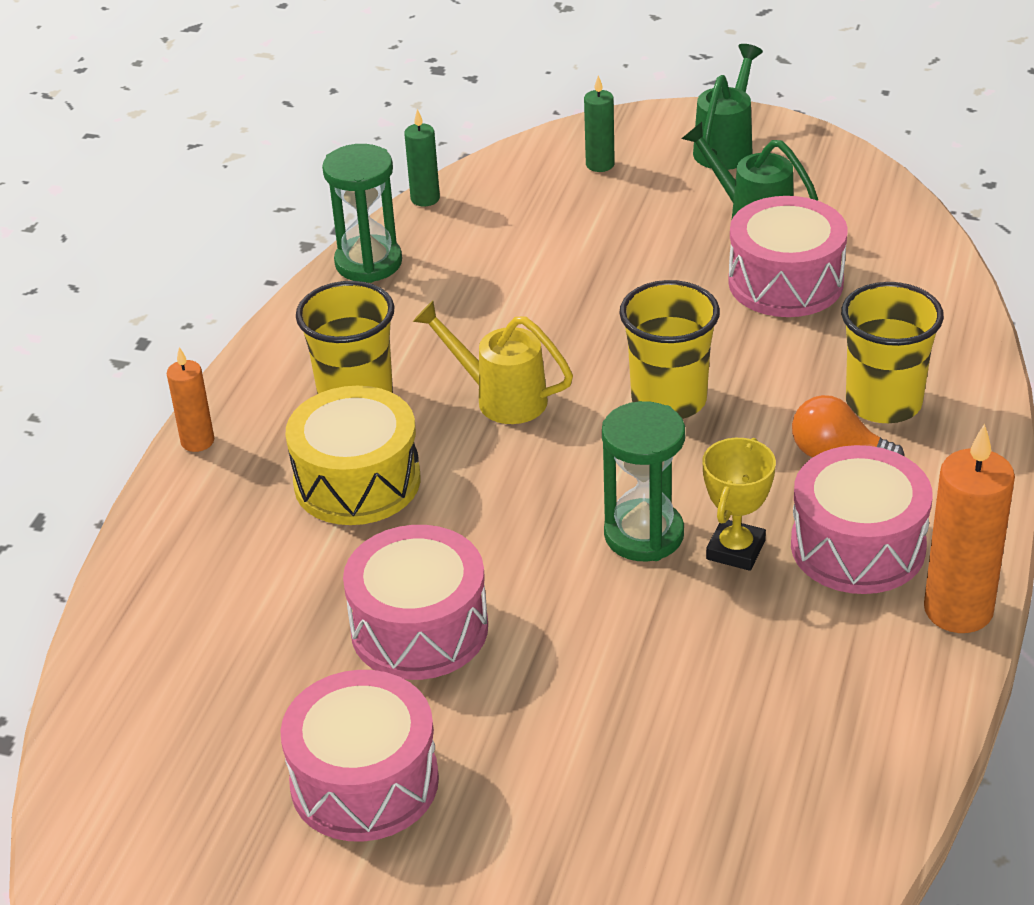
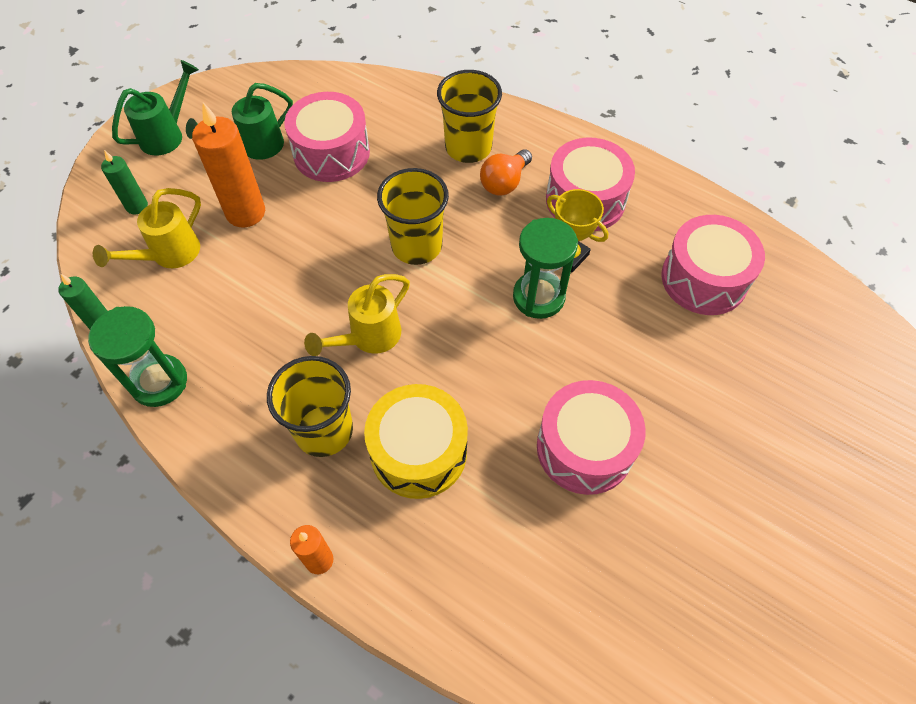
camera: 75 degrees left, 20 degrees up
(364, 782) = (718, 516): pink drum -> pink drum (704, 279)
(541, 211) = (168, 255): none -> yellow watering can
(726, 147) = (167, 134): green watering can -> green watering can turned 90 degrees clockwise
(958, 610) = (649, 176): orange candle -> orange candle (245, 212)

